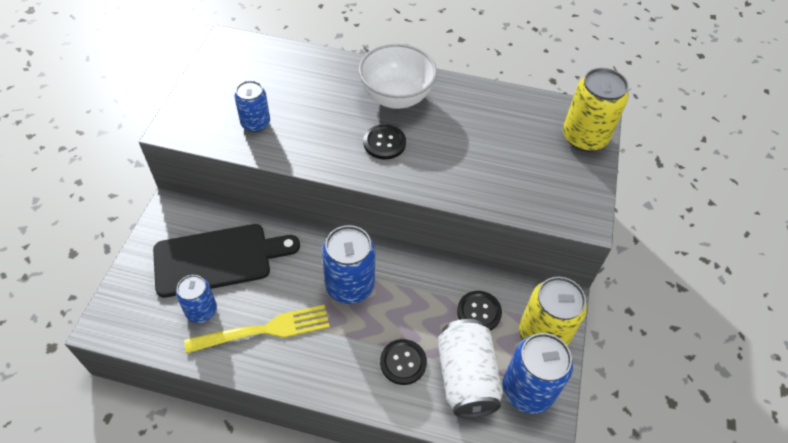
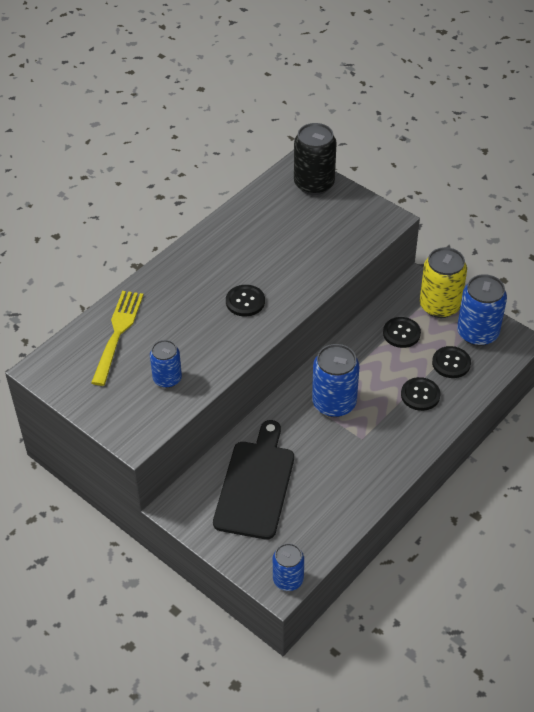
camera: 60 degrees left, 5 degrees down
(201, 311) = (303, 511): blue can -> blue can (288, 579)
(263, 330) = (346, 473): yellow fork -> yellow fork (117, 334)
(396, 98) = (198, 276): white bowl -> none
(466, 378) = (451, 363): white can -> black button
(584, 137) = (314, 184): yellow can -> black can

